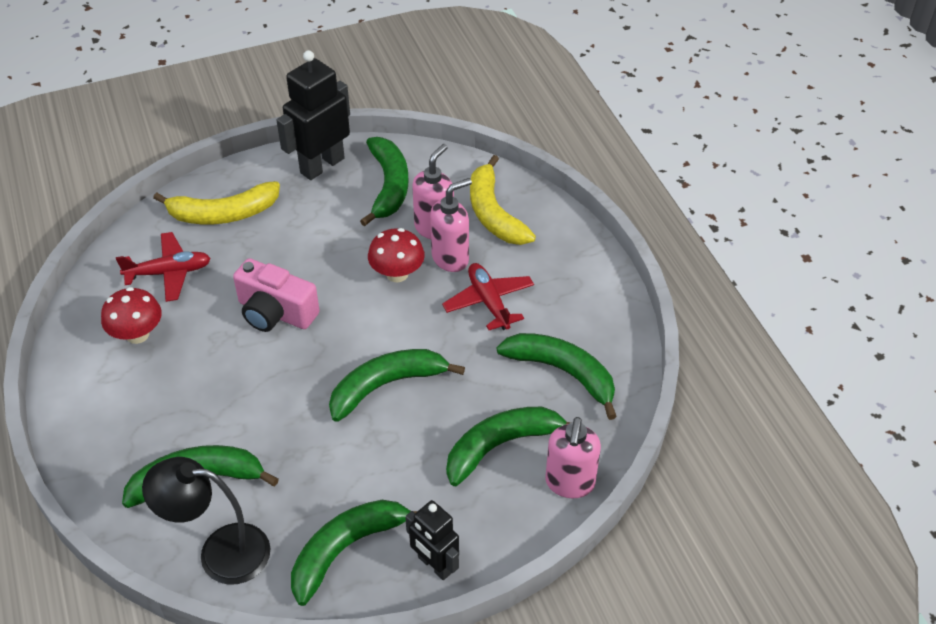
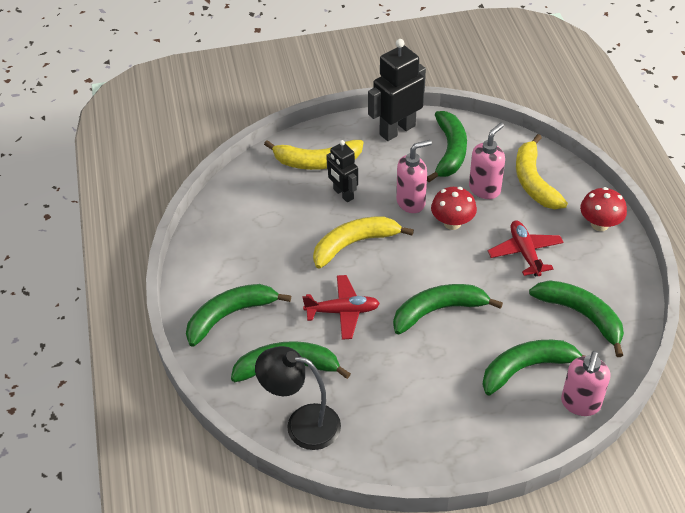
camera: 10 degrees right, 0 degrees up
(137, 334) = (246, 250): red mushroom -> red mushroom (599, 224)
(169, 273) = (272, 204): red plane -> red plane (342, 311)
(275, 312) = (354, 244): pink camera -> yellow banana
(346, 549) = (399, 434): green banana -> green banana (230, 315)
(434, 565) = (468, 454): black robot -> black robot (343, 194)
(451, 258) = (496, 215): pink soap dispenser -> pink soap dispenser (411, 202)

